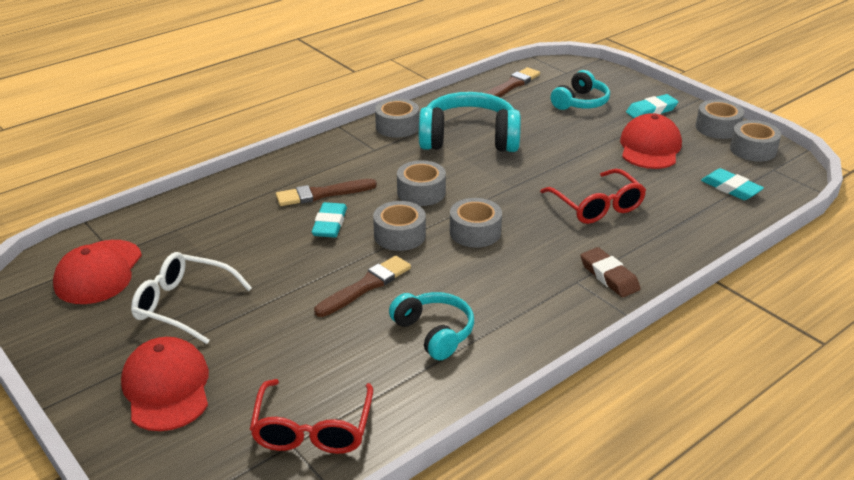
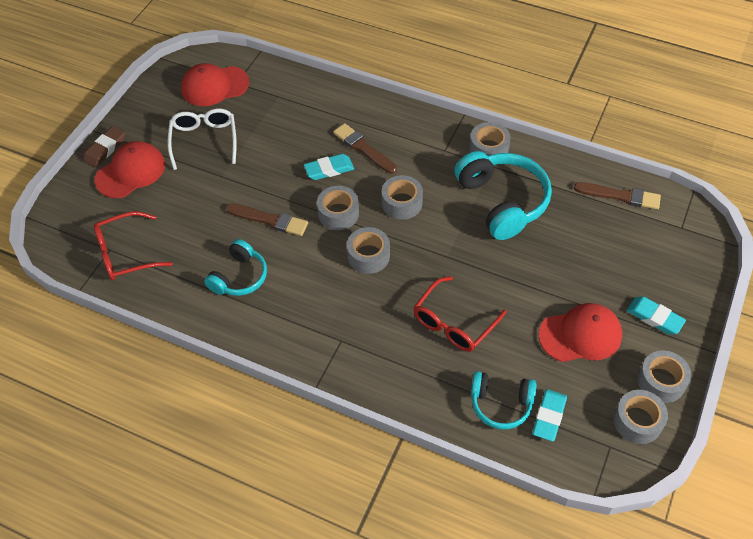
camera: 65 degrees right, 20 degrees up
(580, 102) = (628, 257): turquoise headphones -> turquoise headphones (501, 404)
(609, 276) = (359, 359): brown eraser -> brown eraser (105, 149)

